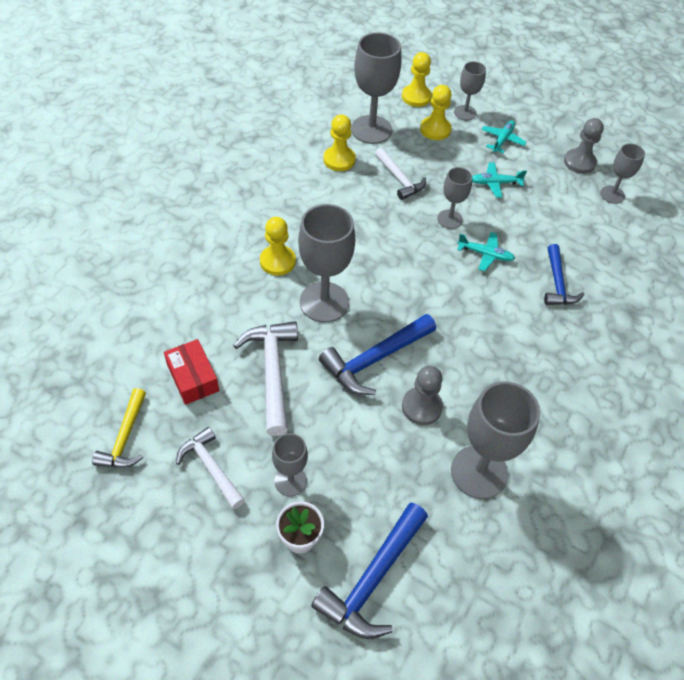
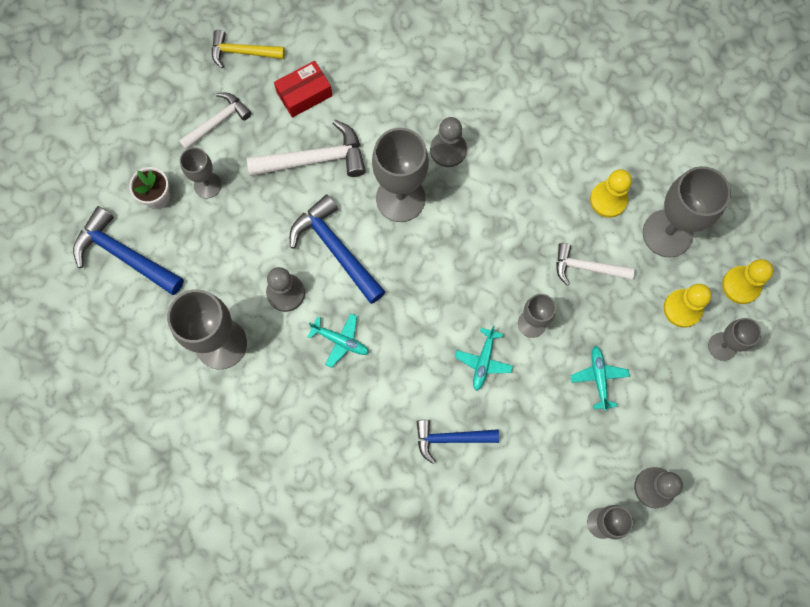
camera: 90 degrees right, 20 degrees up
(277, 261) = (448, 150): yellow pawn -> grey pawn
(399, 179) = (587, 267): white hammer -> white hammer turned 45 degrees clockwise
(502, 140) = (678, 391): turquoise plane -> turquoise plane (340, 341)

